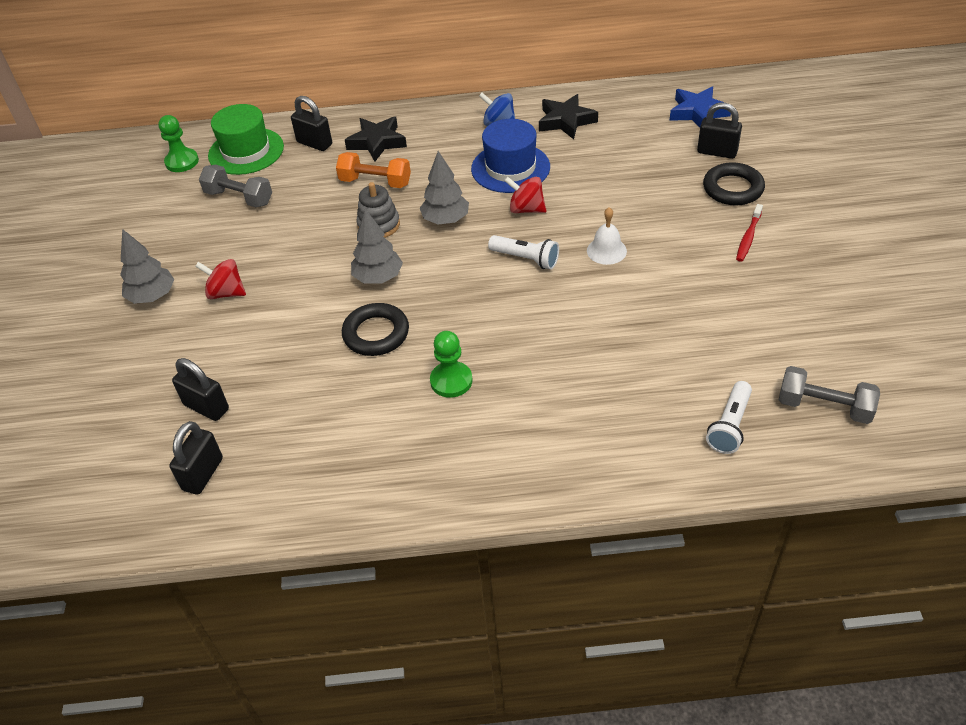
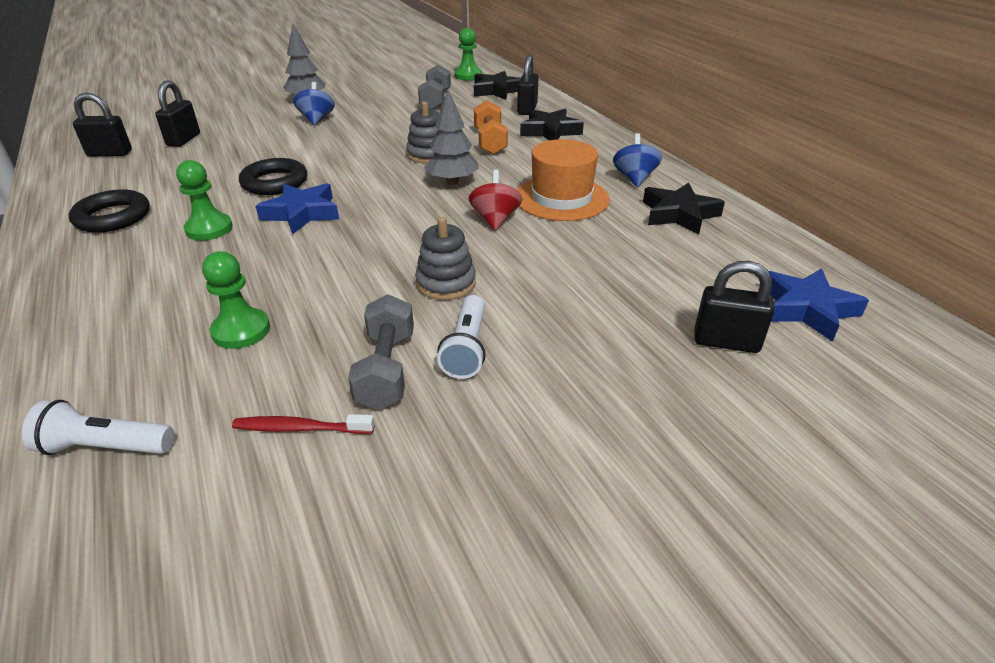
camera: 65 degrees right, 10 degrees down
(226, 293) = (317, 119): red spinning top -> blue spinning top
(246, 151) = (497, 90): green hat -> black star
(378, 277) = (353, 169): grey tree -> none
(454, 318) = (302, 213): none -> blue star
(510, 168) = (561, 198): blue hat -> orange hat
(526, 259) = (409, 234): white flashlight -> white flashlight (467, 348)
(606, 250) = (446, 283): white bell -> grey stacking toy
(624, 361) = (241, 330): none -> green pawn
(717, 152) = (726, 342): black padlock -> black padlock turned 75 degrees counterclockwise
(733, 188) = (647, 371): black ring -> black ring (113, 217)
(748, 237) = (536, 406): red toothbrush -> red toothbrush (300, 428)
(824, 407) = (129, 563): grey dumbbell -> grey dumbbell (386, 369)

